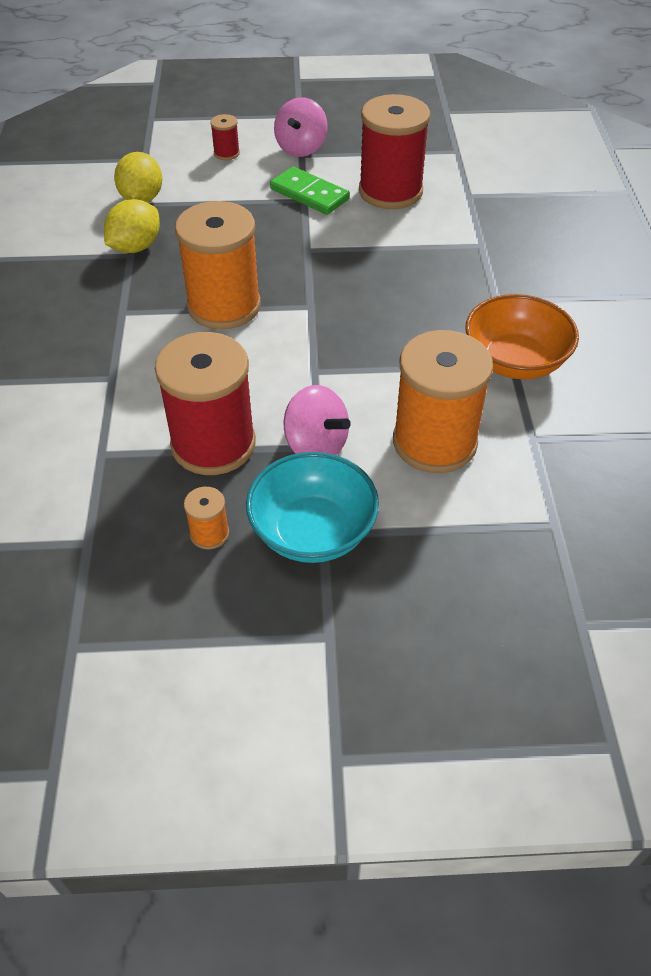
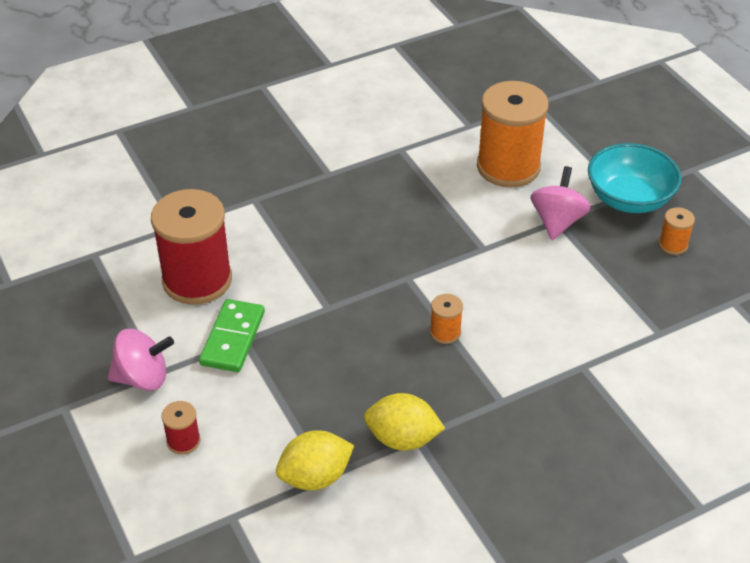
camera: 115 degrees left, 5 degrees down
(213, 444) = (599, 274): red spool -> none
(224, 306) = (445, 332): orange spool -> orange spool, size x0.43
(514, 361) = (397, 149): orange bowl -> none

